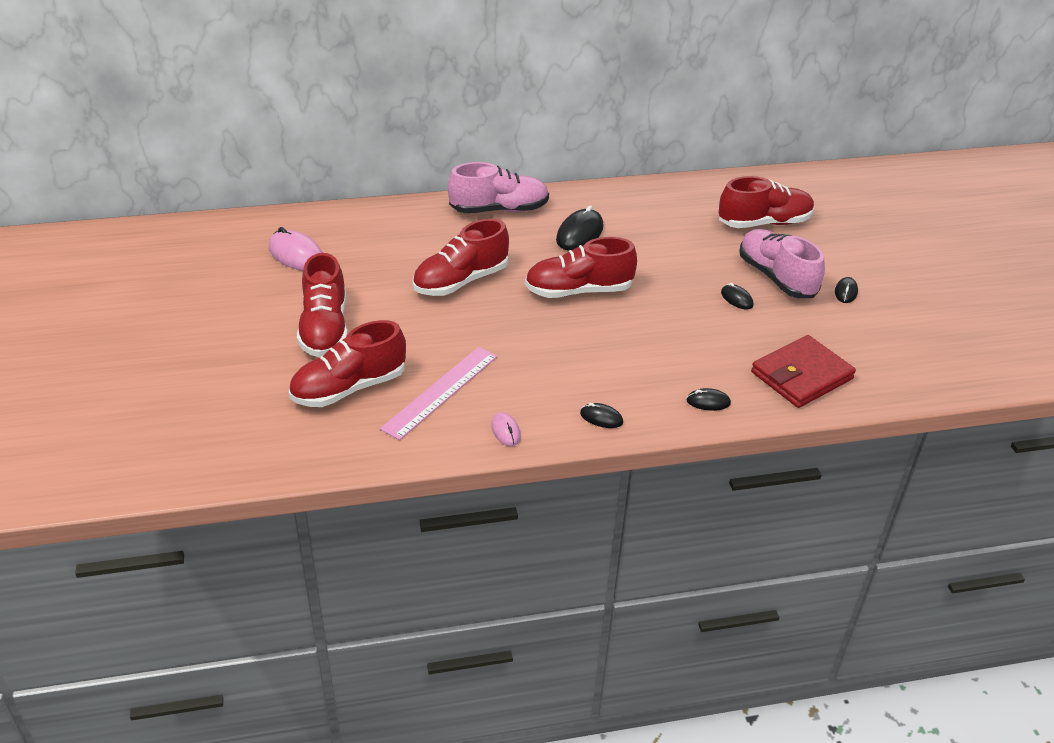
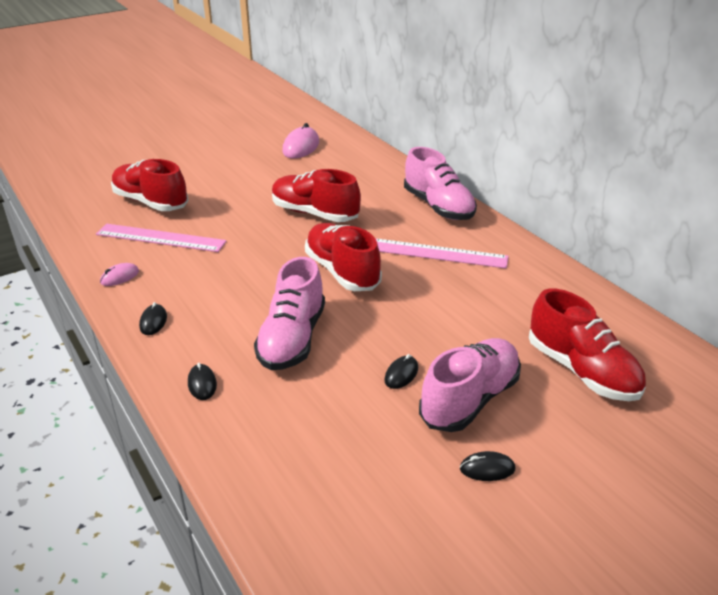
camera: 70 degrees right, 5 degrees down
(325, 329) = (217, 177): red shoe -> none
(579, 234) = (438, 253): black mouse -> pink ruler
(667, 341) = (292, 339): none -> pink shoe
(801, 376) = (281, 450): red wallet -> none

